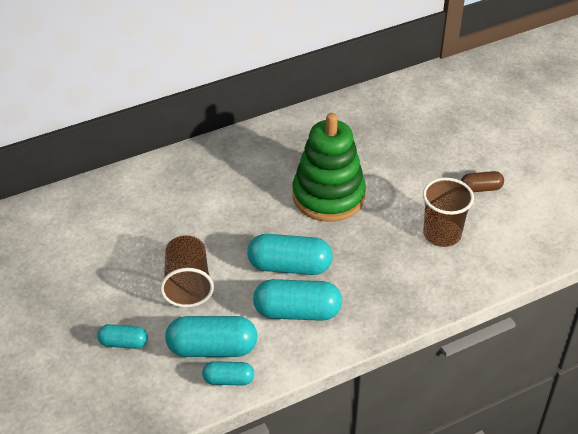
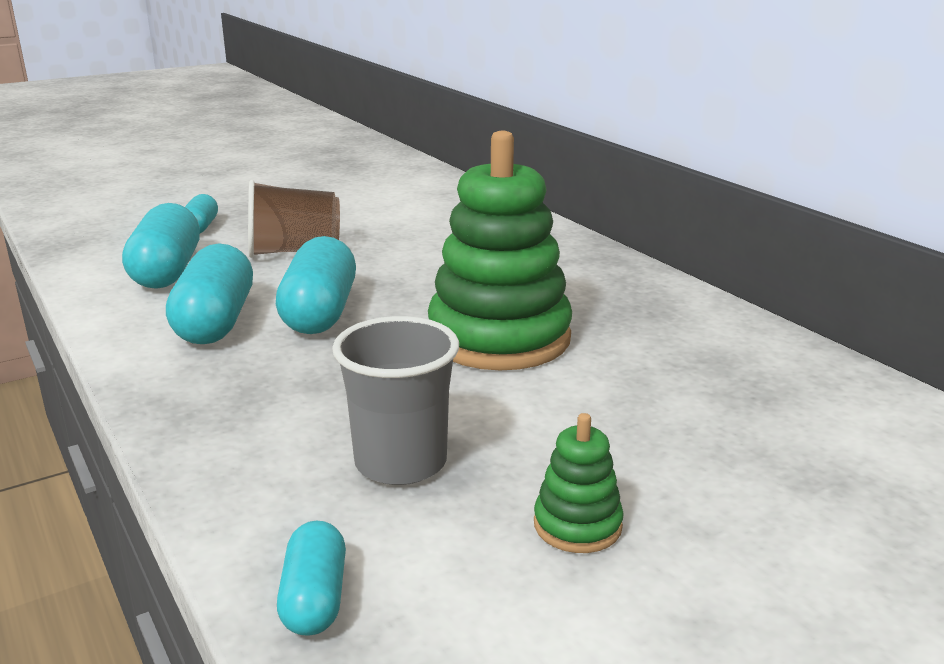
camera: 85 degrees right, 20 degrees down
(228, 380) = (103, 283): turquoise capsule -> turquoise capsule (315, 598)
(442, 234) = (400, 462): brown cup -> grey cup
(481, 188) = (577, 525): brown capsule -> green stacking toy

